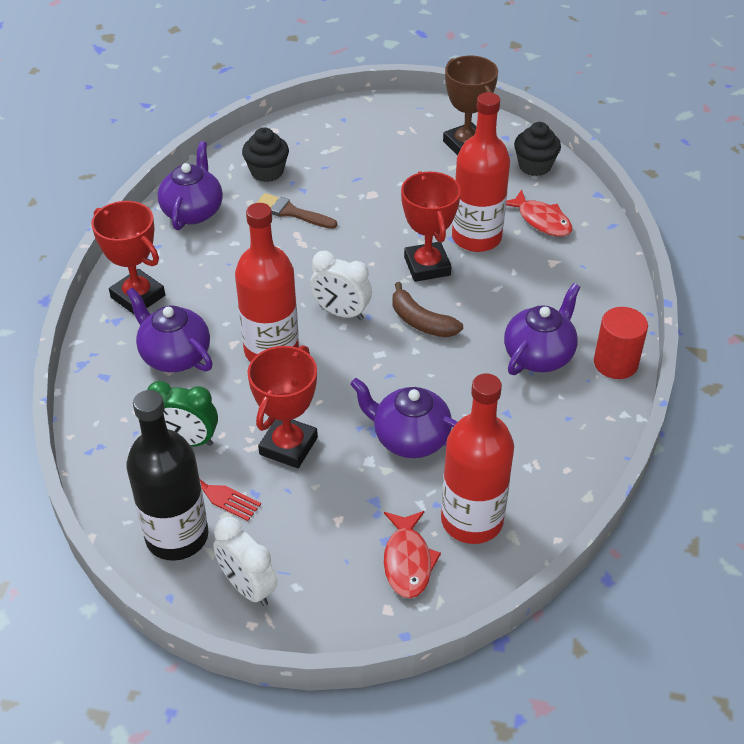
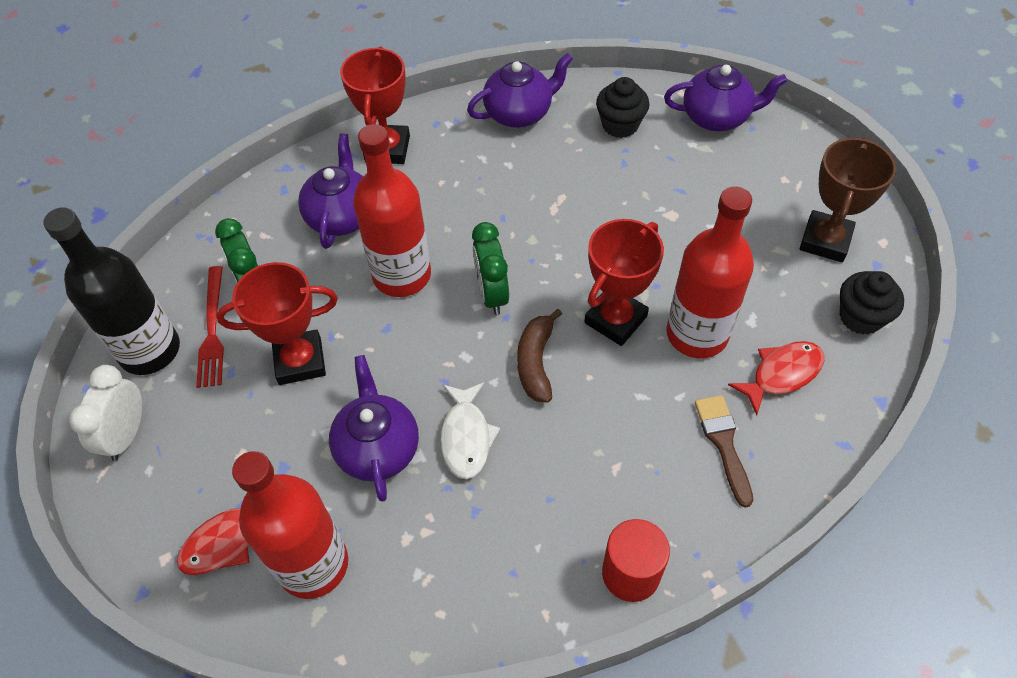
camera: 55 degrees right, 10 degrees up
(291, 212) = (585, 175): brown brush -> brown brush (723, 443)
(341, 313) = (492, 294): white clock -> green clock
(446, 387) = (466, 437): none -> white fish
(539, 355) = (579, 492): purple teapot -> purple teapot (717, 117)
(541, 220) = (782, 374): red fish -> red fish turned 135 degrees counterclockwise

